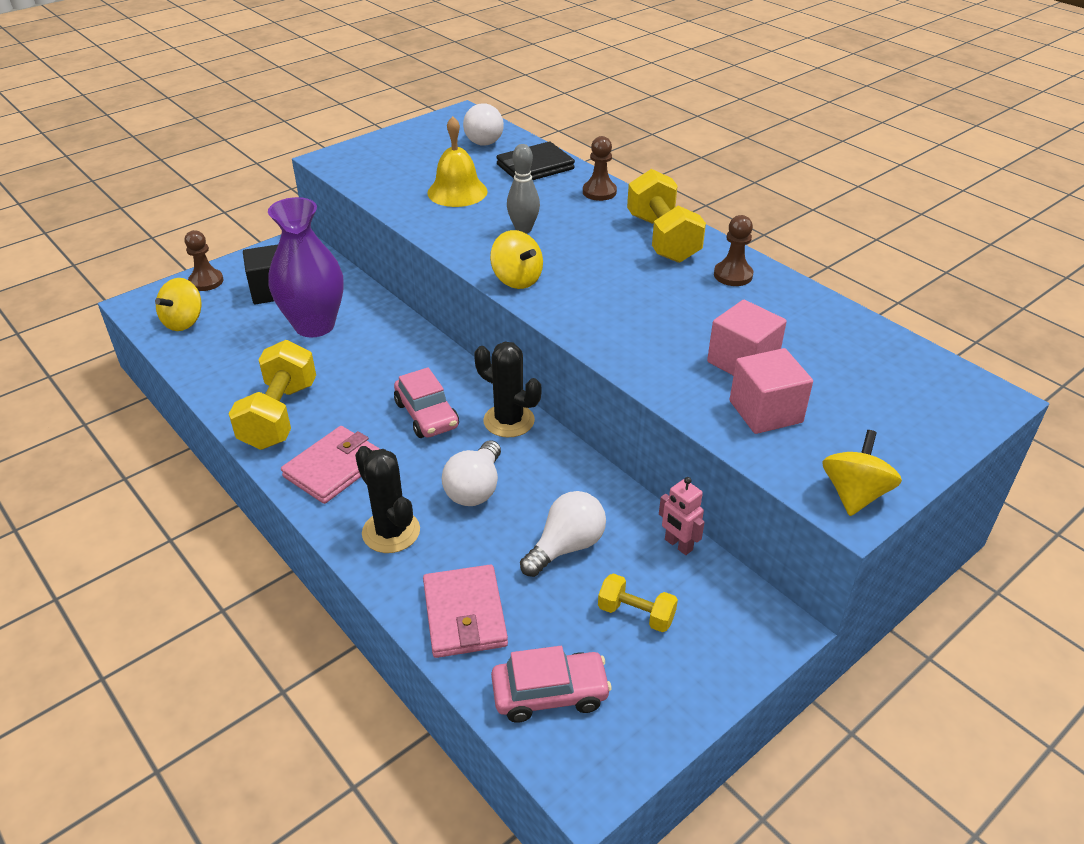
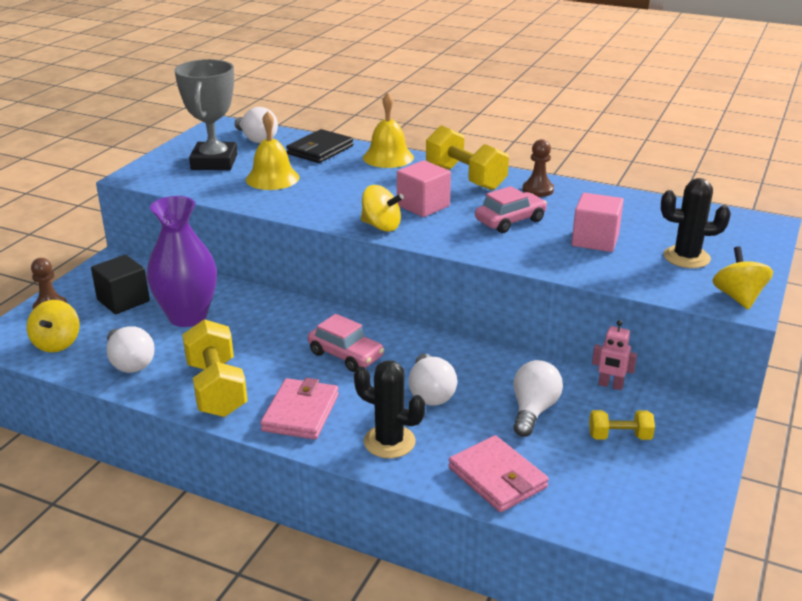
camera: 25 degrees left, 10 degrees down
(227, 362) = (130, 363): none -> white light bulb
(417, 159) = (214, 162): none -> grey trophy
(509, 421) = (416, 341): black cactus -> black cactus (686, 257)
(523, 229) = (353, 193): grey bowling pin -> none
(550, 694) = (604, 506): pink car -> pink car (510, 221)
(599, 192) = (388, 157): brown pawn -> yellow bell
(765, 412) = (638, 265): pink cube -> pink cube (423, 206)

